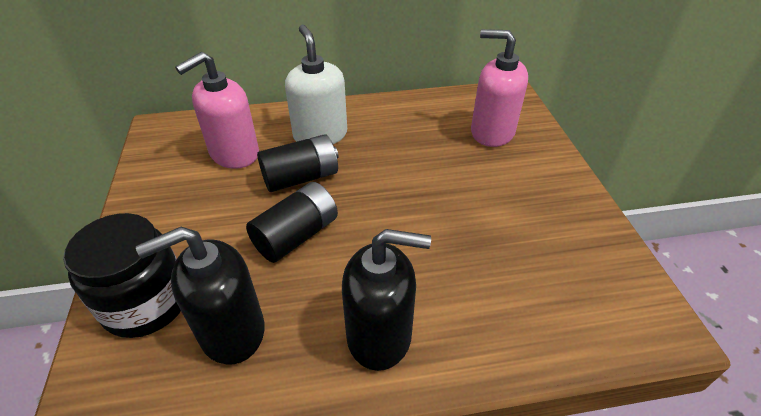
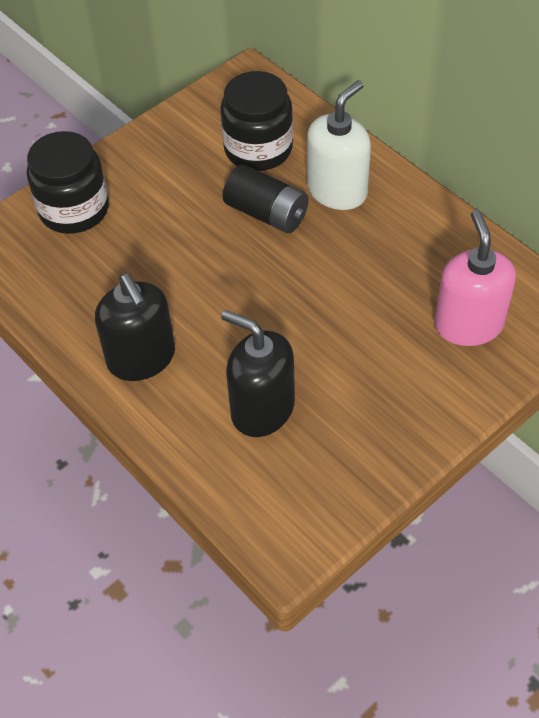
camera: 60 degrees right, 10 degrees up
(231, 331) = (85, 271): black soap dispenser -> black soap dispenser (262, 409)
(234, 154) = (258, 149): pink soap dispenser -> black jar
(296, 235) = (198, 252): black battery -> none

